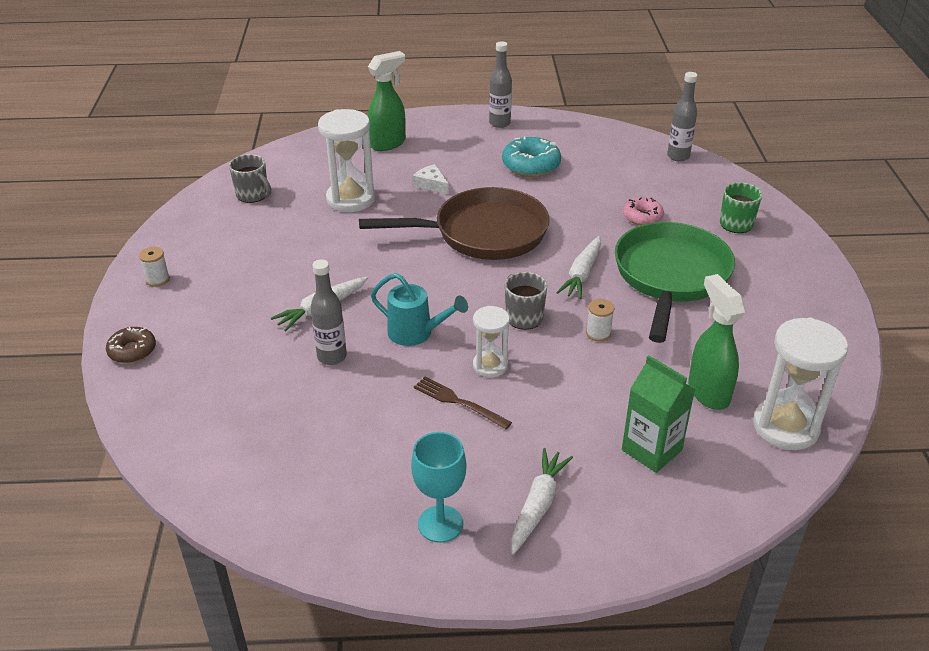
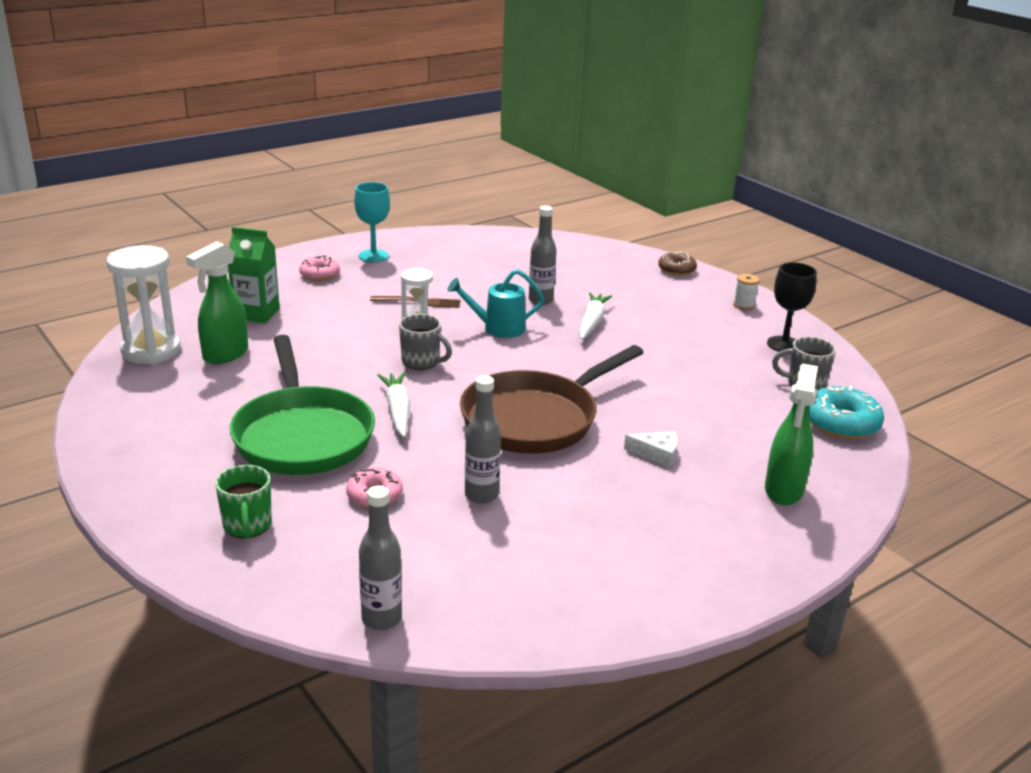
camera: 145 degrees right, 10 degrees down
(203, 230) = (784, 344): none -> black goblet
(351, 199) = (711, 410): white hourglass -> none
(499, 123) = (698, 583): grey bottle -> grey bottle (481, 495)
(531, 165) = (575, 522): turquoise donut -> turquoise donut (841, 423)
(538, 505) = (319, 274): white carrot -> pink donut
(598, 333) = (345, 368): white spool -> none
(708, 392) = (225, 355): green spray bottle -> green spray bottle turned 90 degrees clockwise

